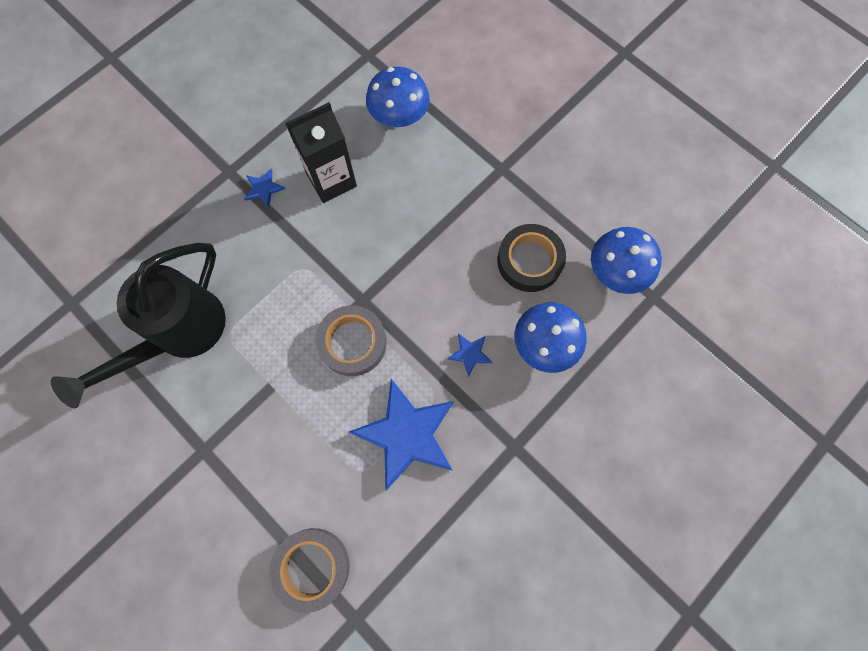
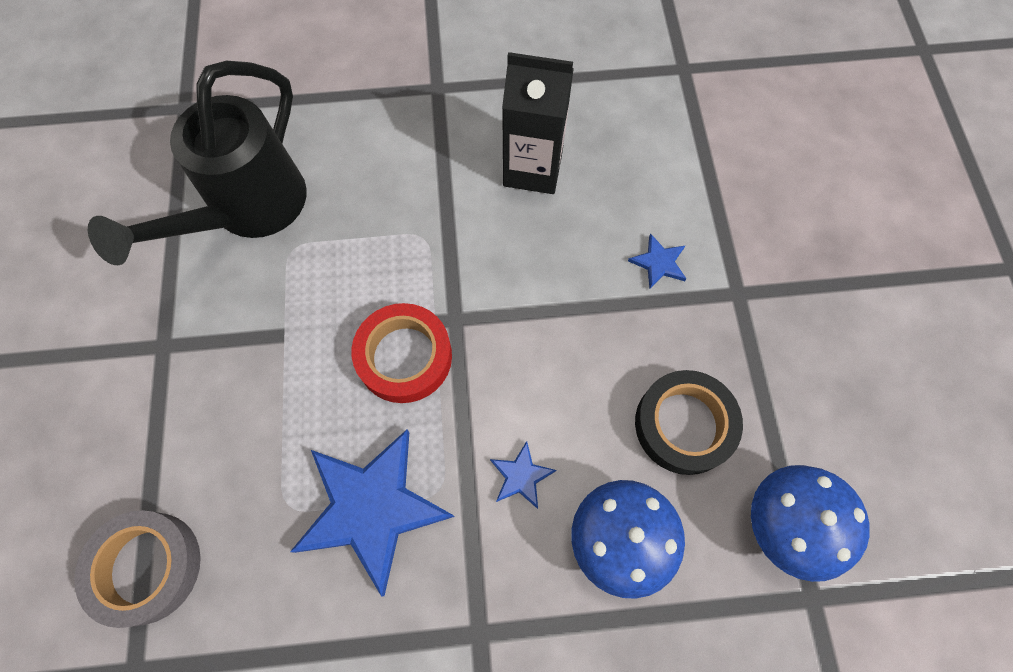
camera: 40 degrees right, 5 degrees down
(179, 334) = (247, 211): black watering can -> black watering can turned 45 degrees counterclockwise
(263, 189) = (456, 128): blue star -> blue star (659, 263)
(352, 343) = (404, 357): grey tape -> red tape
(399, 116) = (664, 153): blue mushroom -> none

